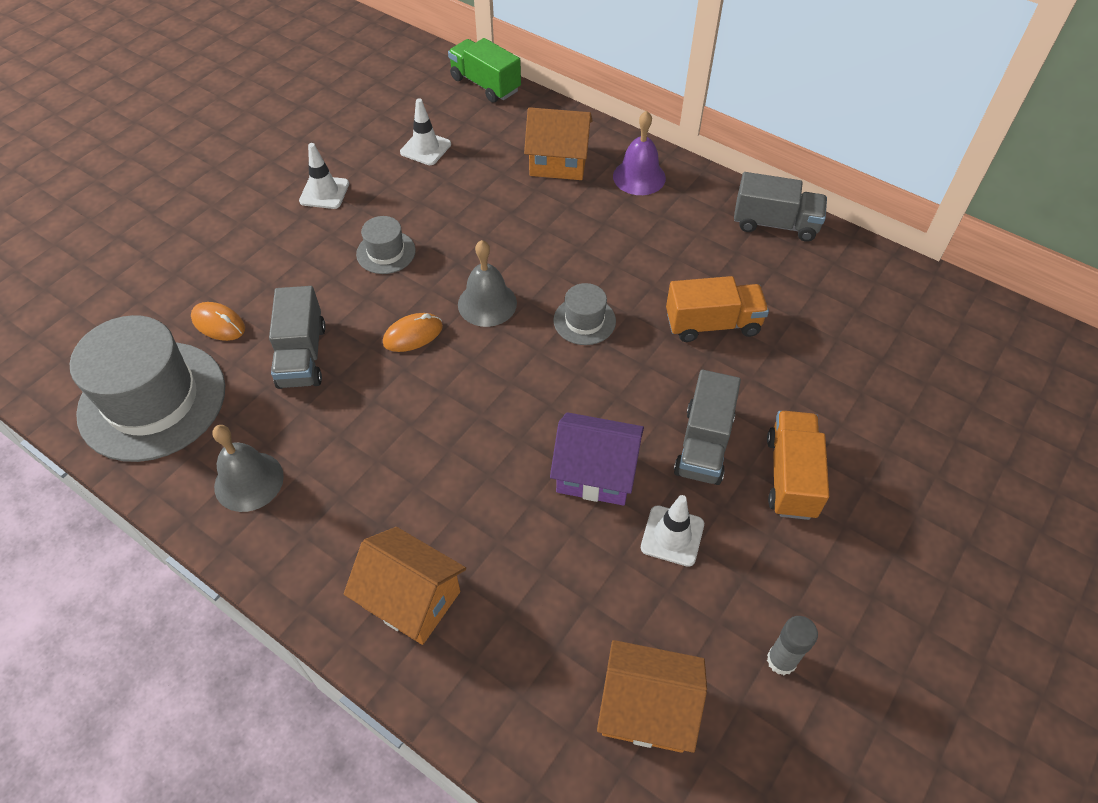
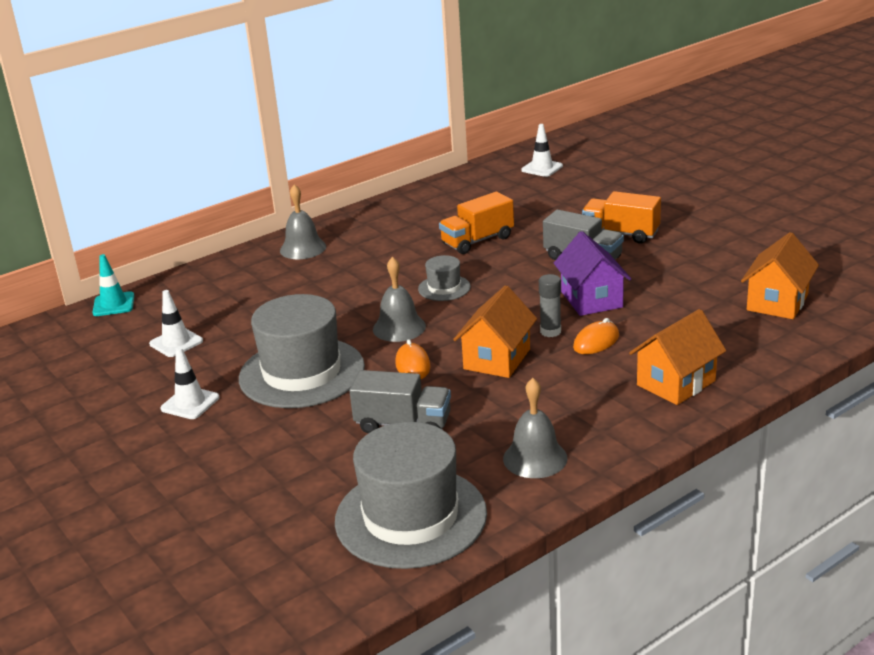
camera: 70 degrees left, 25 degrees down
(218, 324) = (331, 474): orange mouse -> orange mouse (596, 342)
(386, 252) = (302, 373): grey hat -> grey hat, size x2.15
(485, 84) = (113, 304): green truck -> turquoise traffic cone
(558, 163) = (255, 280): orange house -> orange house (497, 359)
(595, 474) = (591, 299): purple house -> purple house turned 45 degrees counterclockwise
(639, 177) = (303, 248): purple bell -> grey bell
(672, 536) = (653, 278): white traffic cone -> white traffic cone (542, 168)
(712, 324) = (477, 241): orange truck -> orange truck turned 135 degrees counterclockwise
(775, 224) = (395, 206): grey truck -> none
(781, 660) = (752, 256): grey glue stick -> grey glue stick (550, 331)

